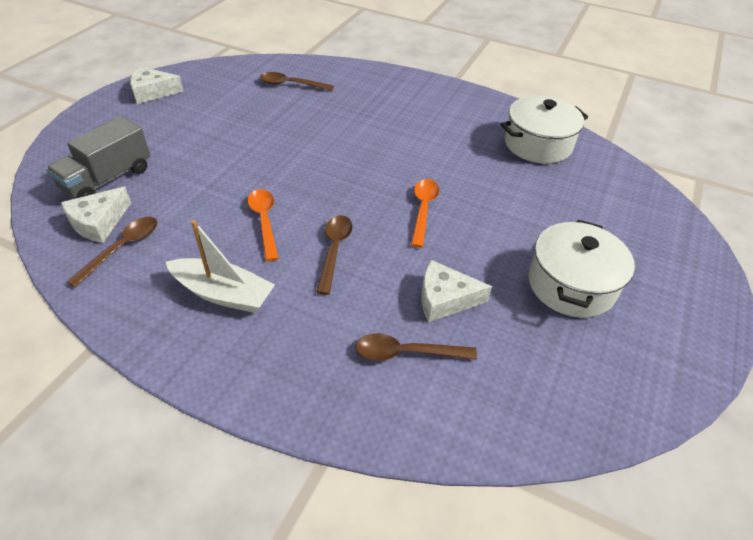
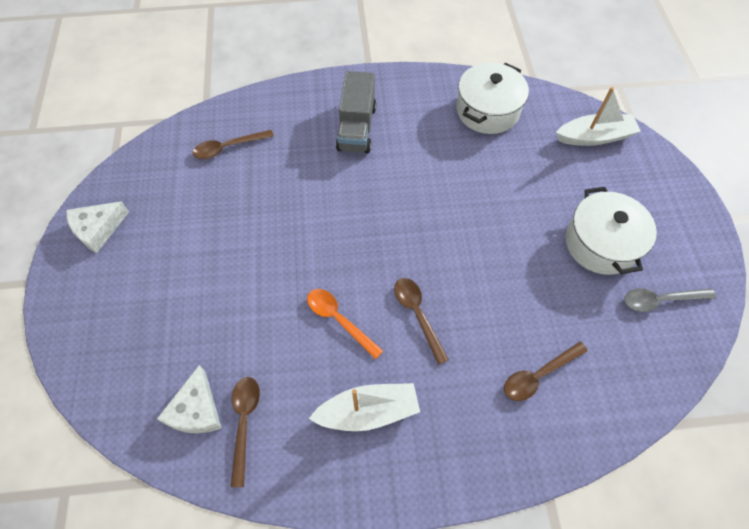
camera: 30 degrees left, 15 degrees up
(108, 179) = (157, 359): grey truck -> grey truck (357, 128)
(423, 210) = (452, 232): orange spoon -> none
(445, 299) = (529, 310): white cheese -> none
(602, 362) = (660, 300): none -> grey spoon
(637, 204) = (594, 137): none -> white boat

